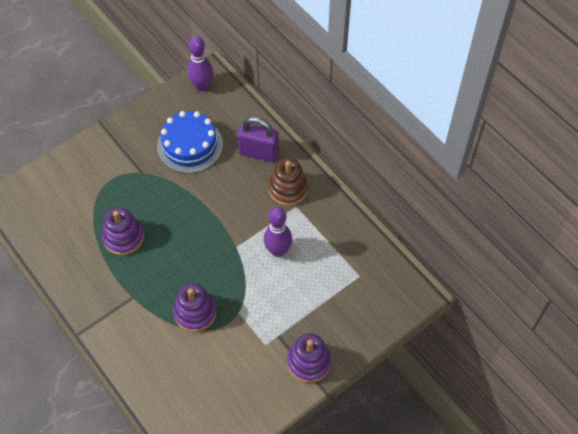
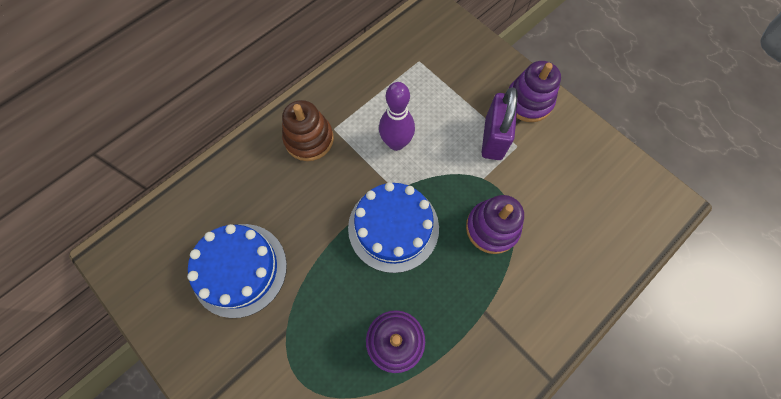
camera: 95 degrees left, 10 degrees up
(202, 86) = (134, 266): purple bowling pin -> none
(206, 243) = (393, 227): none -> blue cake
(258, 152) = (254, 177): purple padlock -> purple padlock (493, 138)

